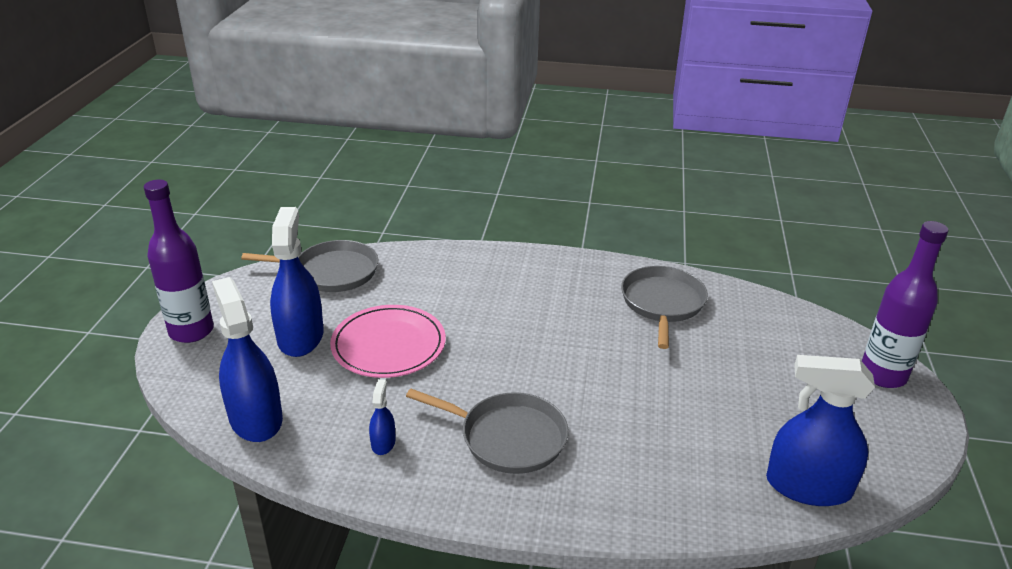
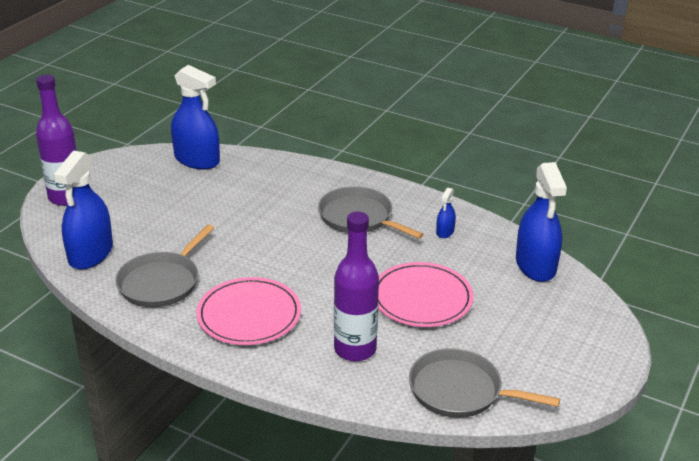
camera: 160 degrees left, 0 degrees up
(191, 331) = (601, 351): purple bottle -> purple bottle (355, 349)
(300, 337) = (498, 323): blue spray bottle -> blue spray bottle (91, 254)
(553, 292) = (249, 315): none -> pink plate

